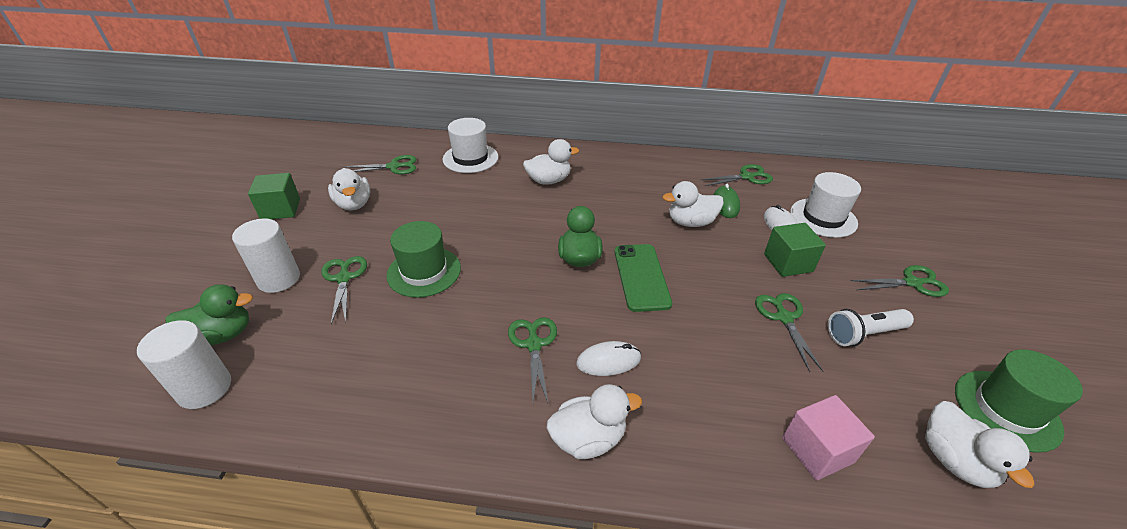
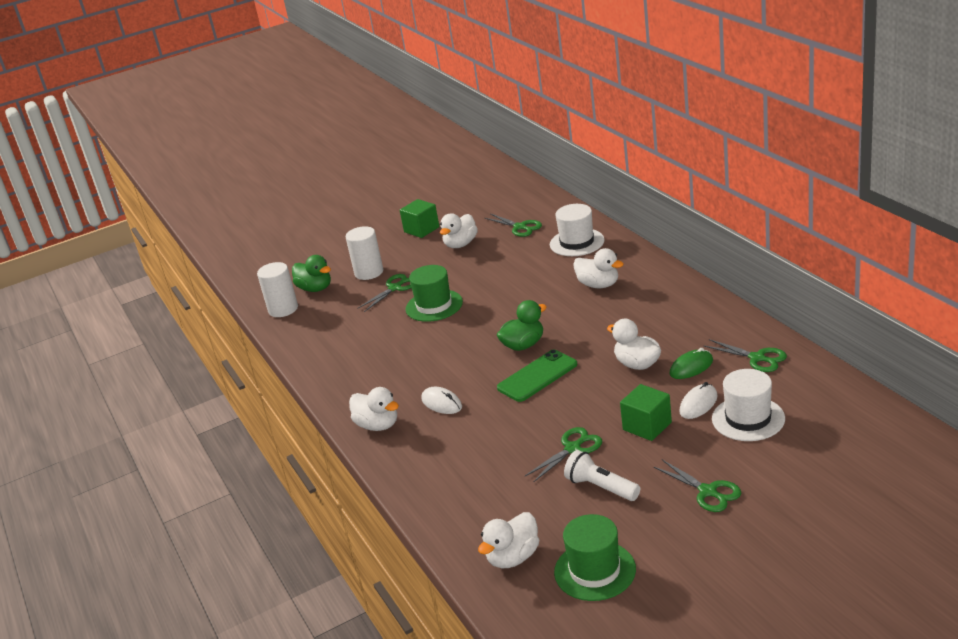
camera: 60 degrees right, 10 degrees down
(534, 345) = (423, 373): green scissors -> none
(817, 450) = (459, 502): pink cube -> none

